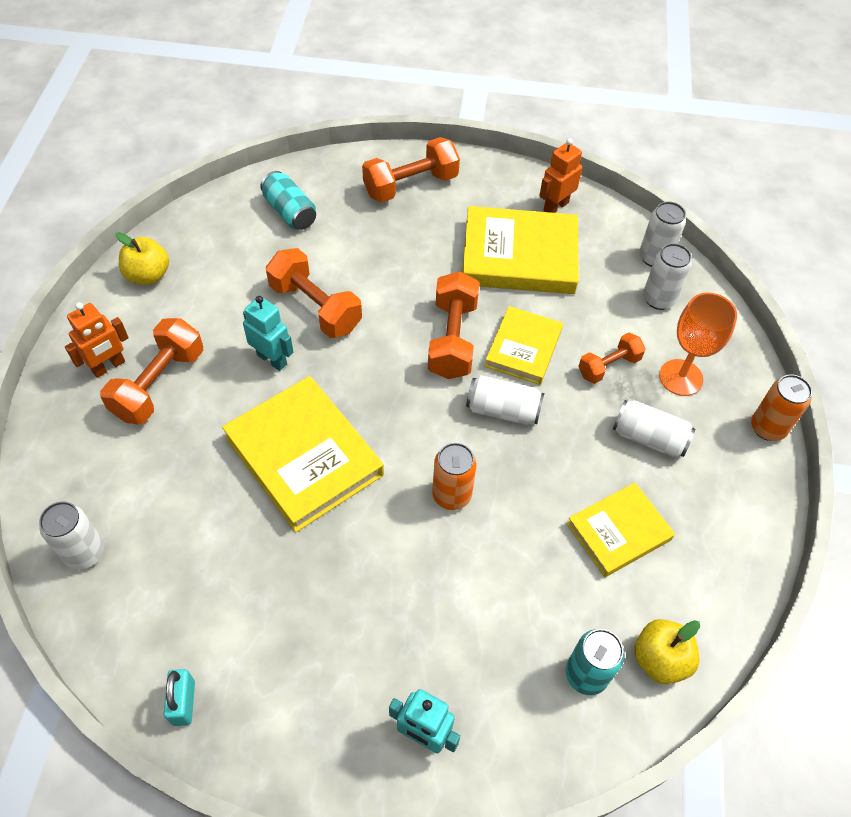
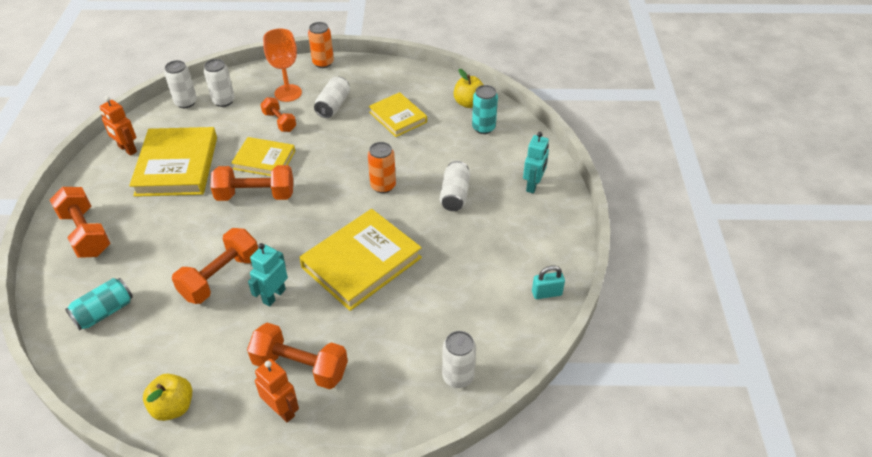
camera: 95 degrees left, 10 degrees down
(503, 410) = (316, 167): white can -> white can (454, 195)

